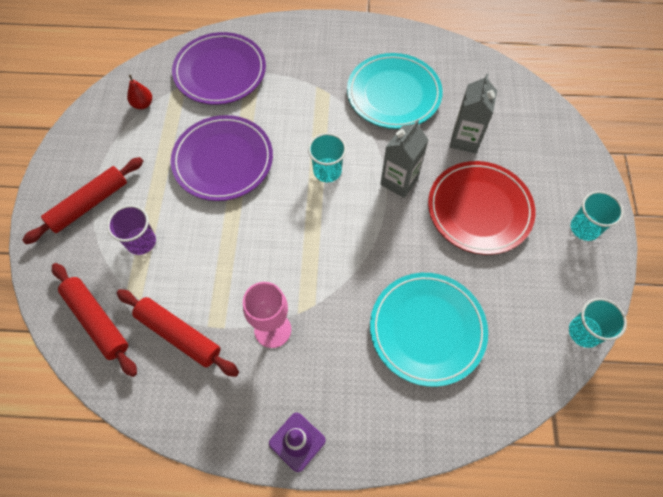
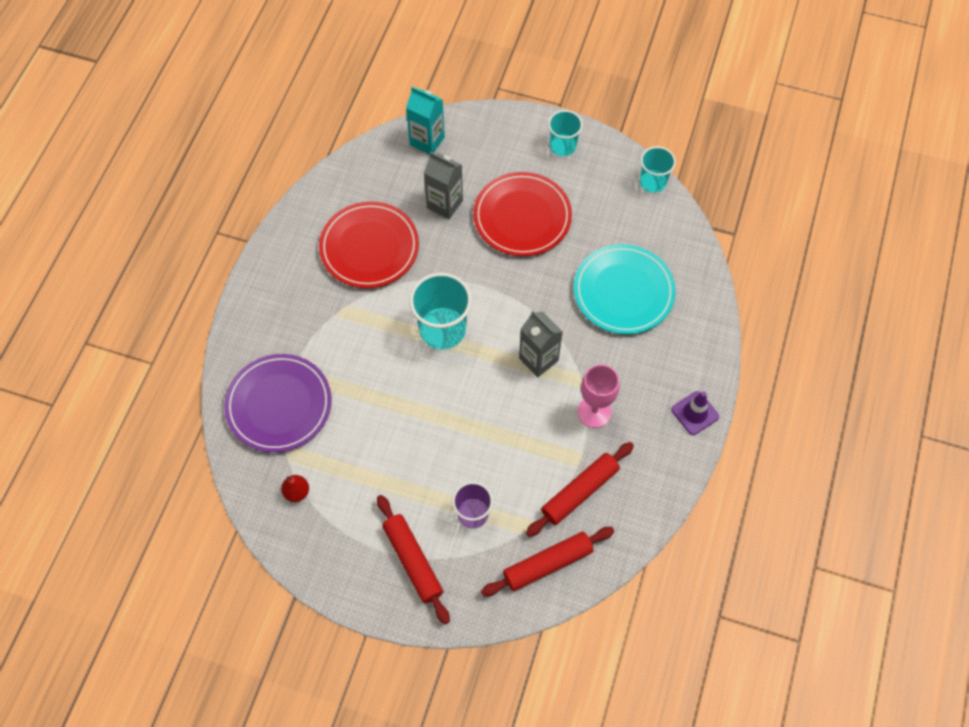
camera: 75 degrees left, 0 degrees up
(223, 160) = (399, 422): purple plate -> none
(327, 171) = (442, 330): turquoise cup -> turquoise cup, size x1.62
(393, 94) = (369, 247): turquoise plate -> red plate
(399, 181) = (473, 272): grey carton -> grey carton (538, 359)
(529, 109) = (427, 141): none -> turquoise carton

